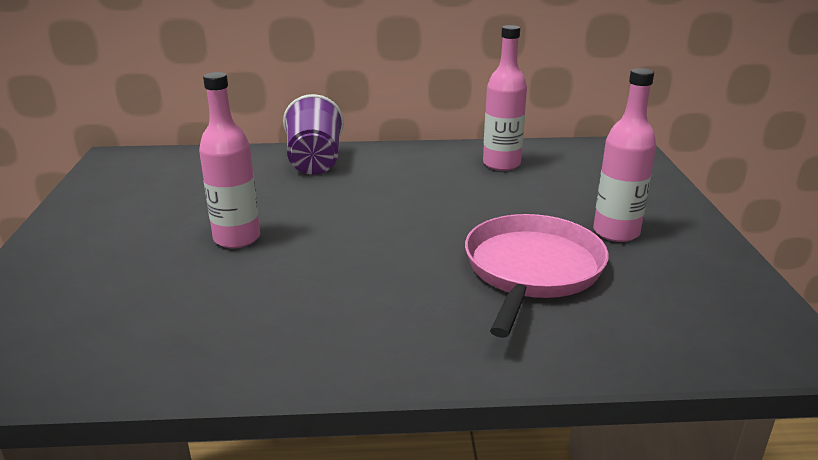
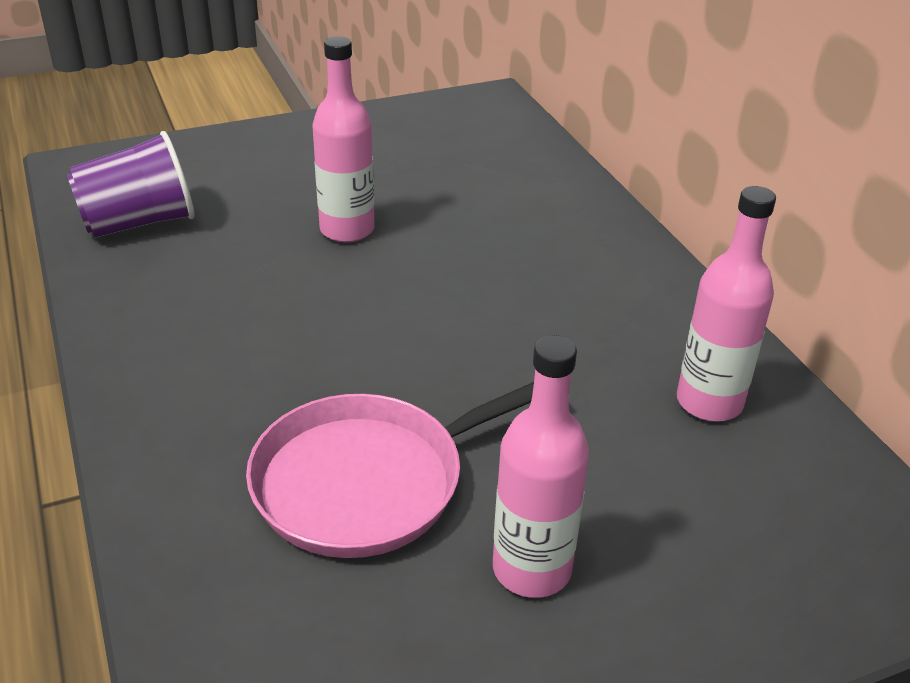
camera: 70 degrees right, 10 degrees up
(315, 161) = (582, 227): purple cup -> purple cup (139, 223)
(532, 270) = (368, 481): pink pan -> pink pan turned 150 degrees clockwise

